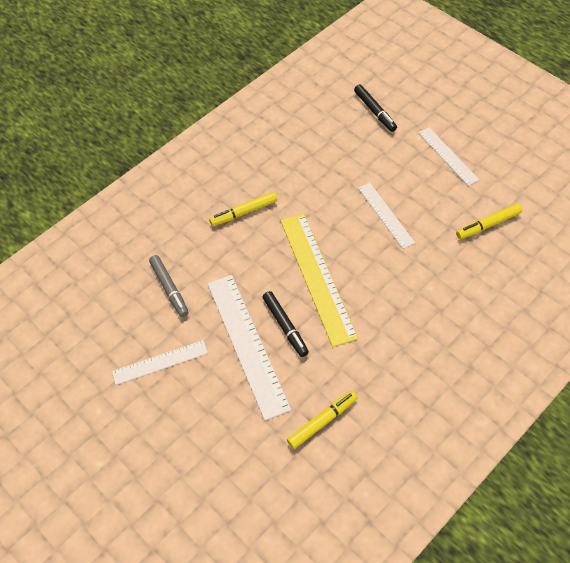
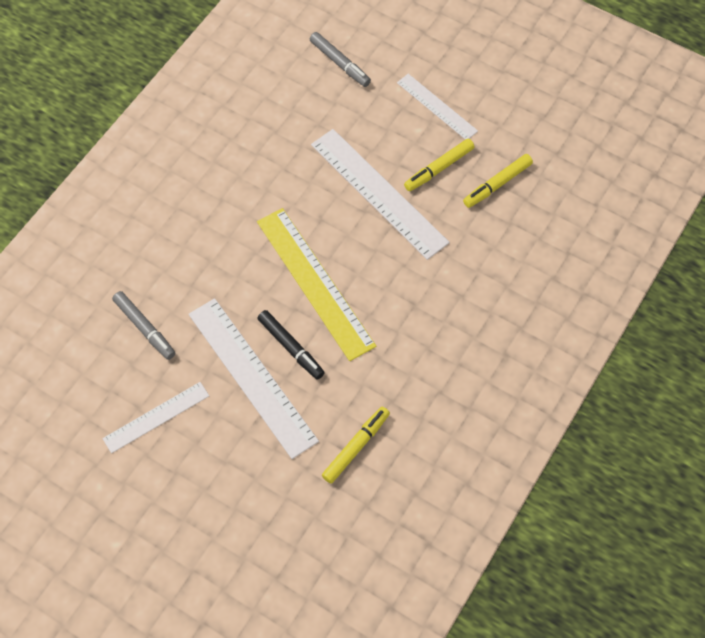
camera: 15 degrees left, 5 degrees up
(244, 212) = (211, 219): yellow marker -> yellow marker (439, 168)
(375, 111) = (340, 63): black marker -> grey marker
(385, 215) = (378, 193): white ruler -> white ruler, size x1.74

